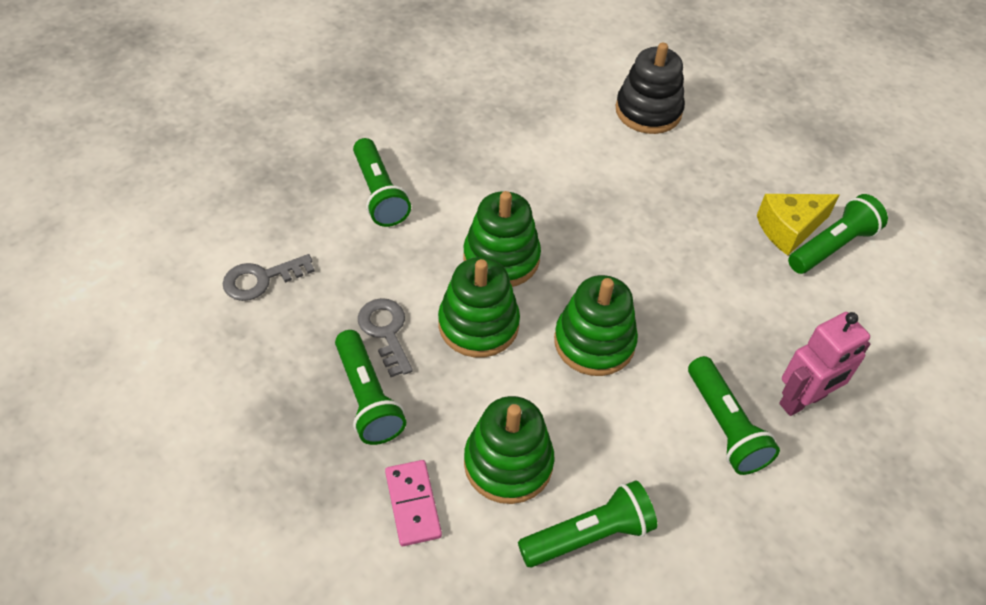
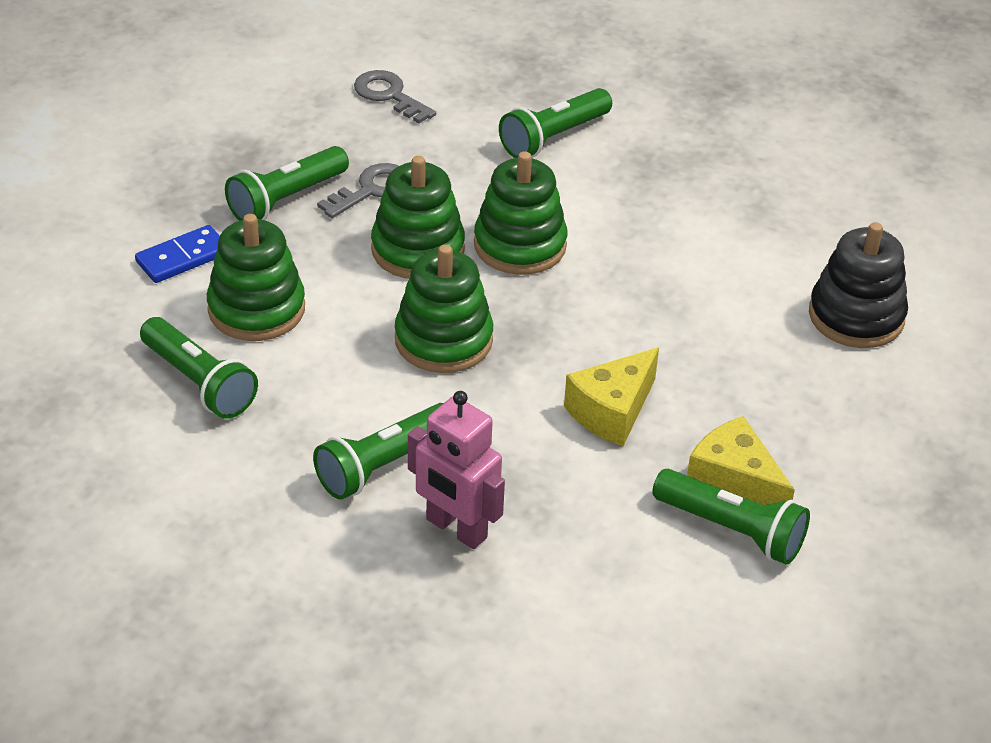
camera: 70 degrees right, 10 degrees down
(413, 504) = (183, 258): pink domino -> blue domino
(703, 268) = (612, 411): none -> yellow cheese

